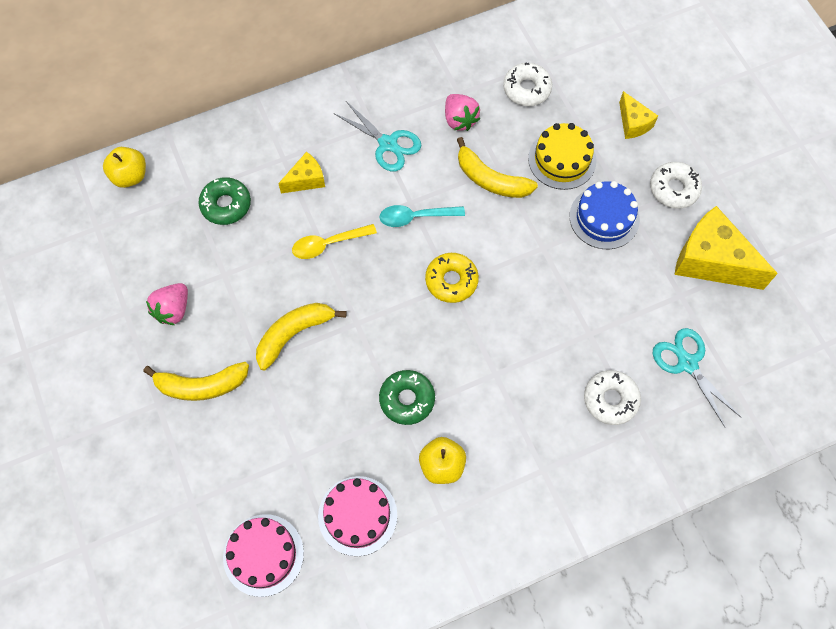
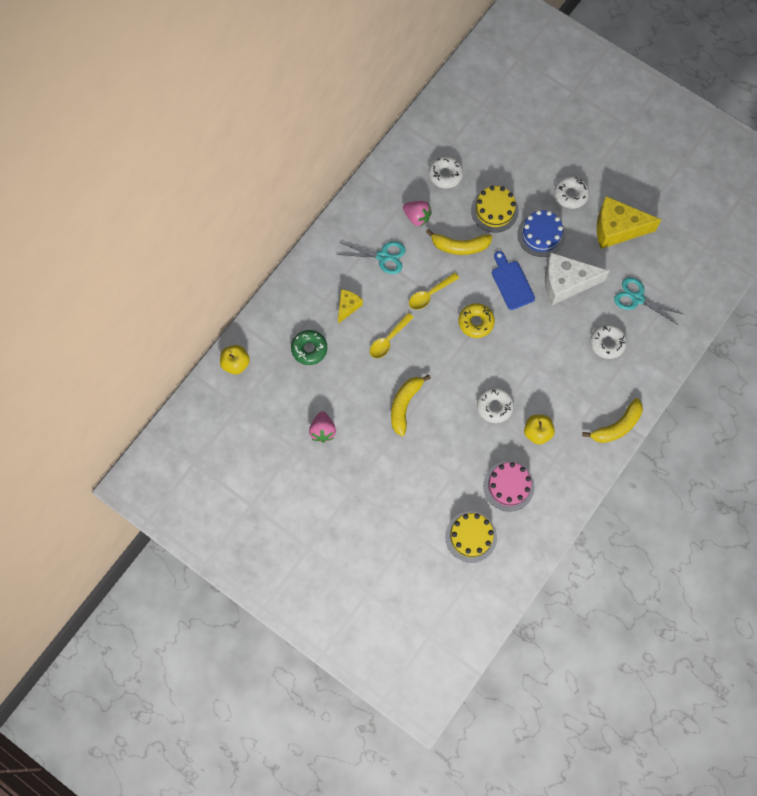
camera: 30 degrees left, 5 degrees up
(201, 385) = (371, 465): yellow banana -> yellow banana (617, 426)
(263, 555) = (471, 536): pink cake -> yellow cake
(407, 399) = (494, 406): green donut -> white donut
(415, 217) = (430, 294): turquoise spoon -> yellow spoon
(529, 256) = (511, 282): none -> blue cutting board
(600, 293) = (565, 283): none -> white cheese
(633, 123) = (523, 164): yellow cheese -> none

